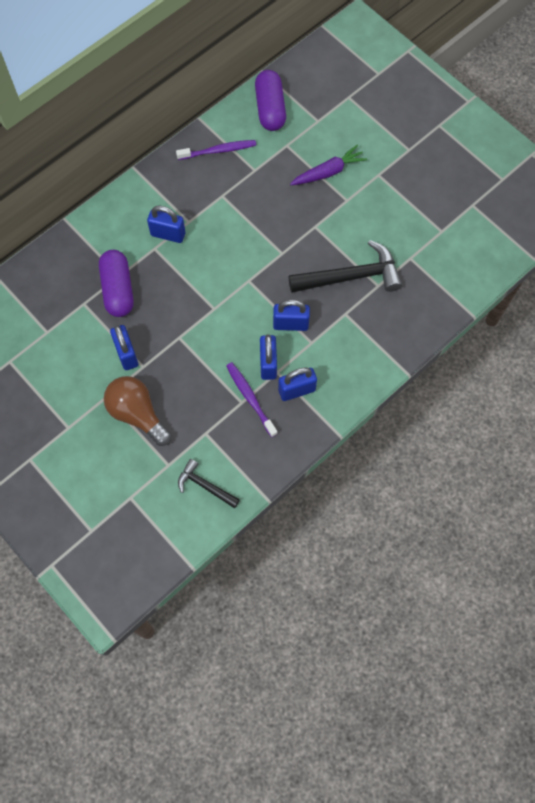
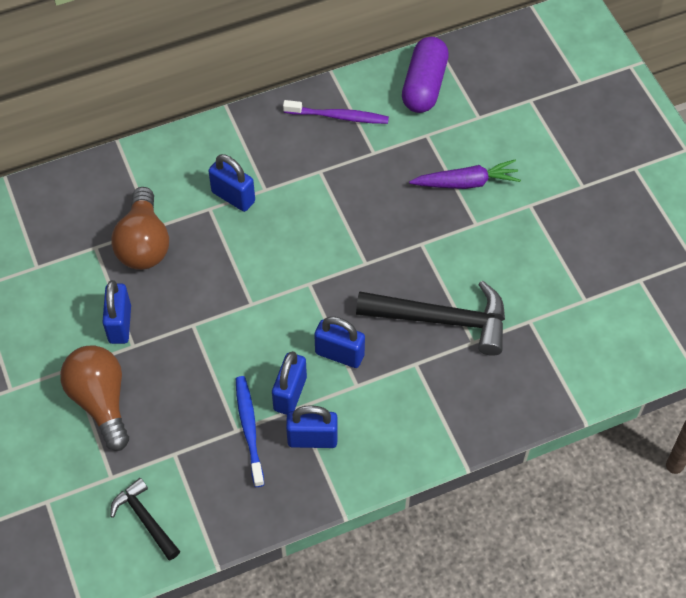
camera: 20 degrees right, 10 degrees down
(118, 289) = (144, 244): purple capsule -> brown light bulb
(250, 398) = (249, 429): purple toothbrush -> blue toothbrush

